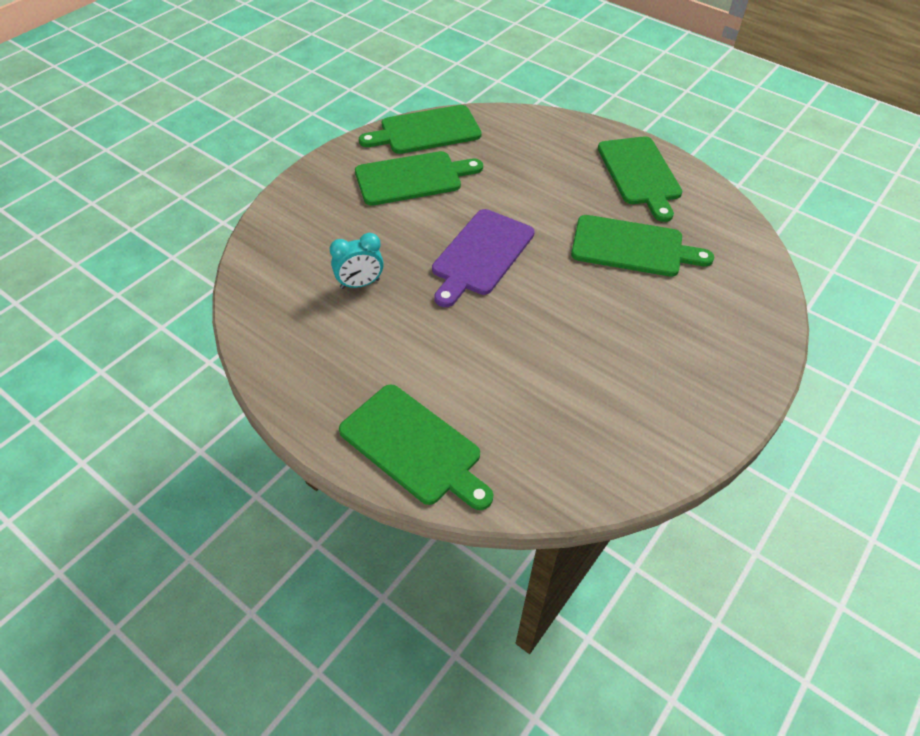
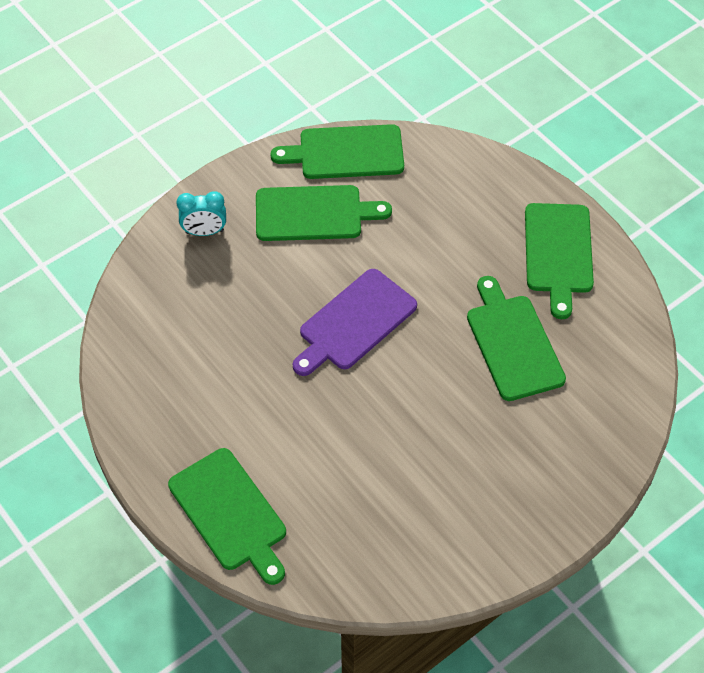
camera: 15 degrees right, 5 degrees up
(360, 284) = (226, 333): turquoise clock -> turquoise clock (204, 232)
(632, 247) = (512, 343): green cutting board -> green cutting board turned 135 degrees counterclockwise

